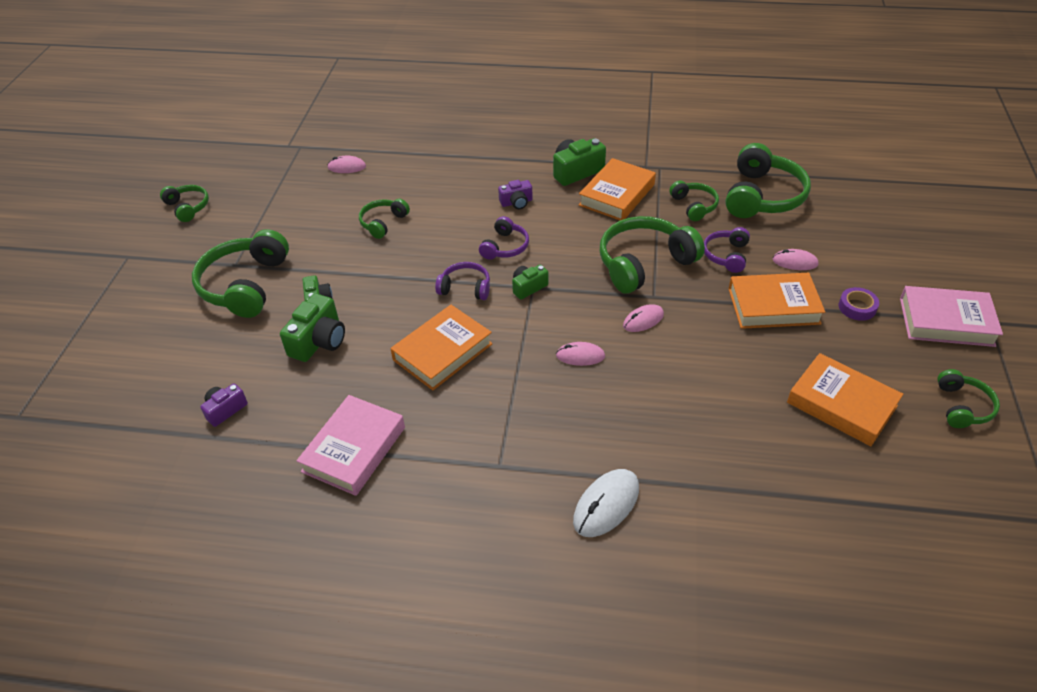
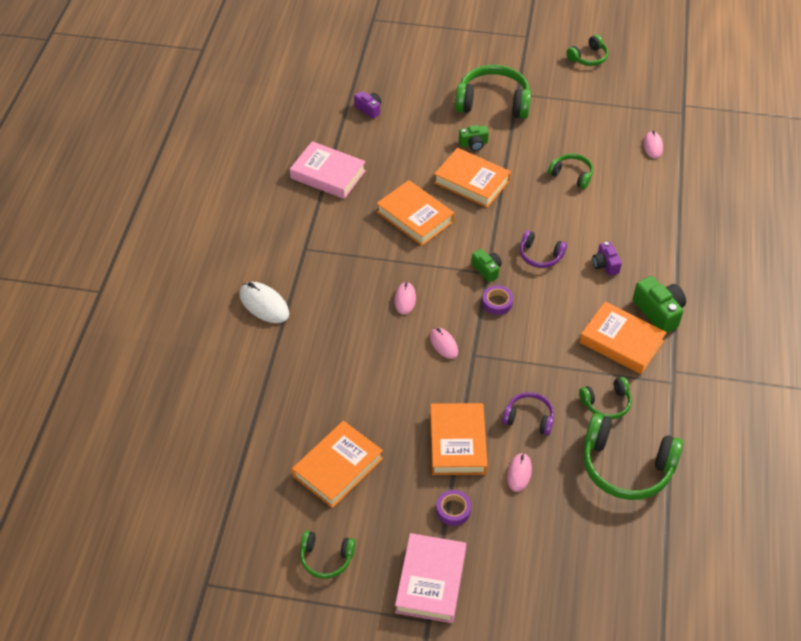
camera: 90 degrees right, 5 degrees up
(319, 341) = (430, 148): green camera -> none
(385, 302) = (471, 182): none -> orange book
(465, 288) = (487, 229): purple headphones -> none
(576, 279) = (497, 303): none -> purple tape
(644, 263) = (517, 353): green headphones -> none

